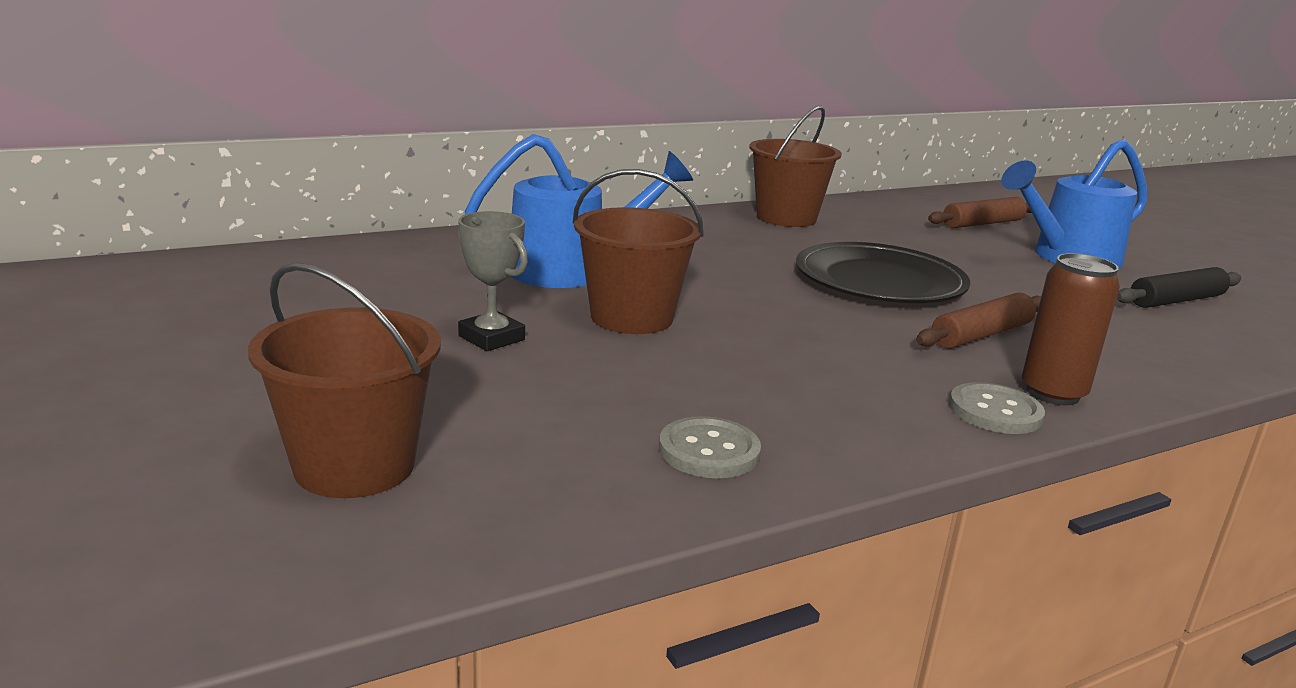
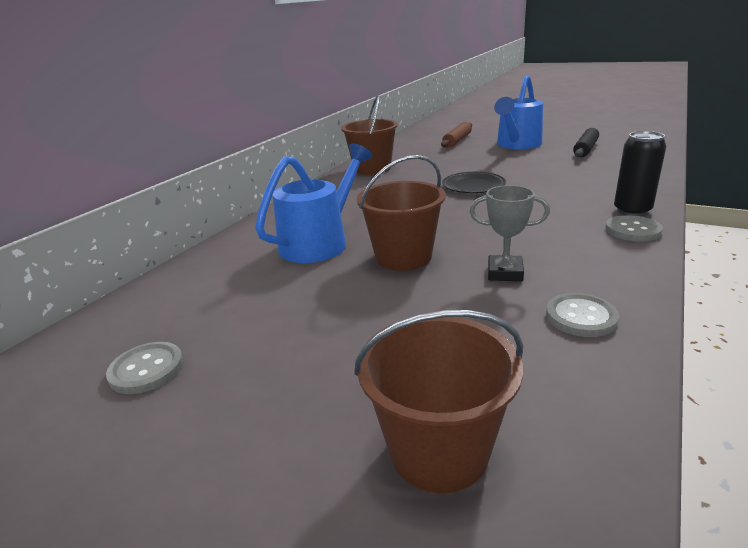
camera: 30 degrees left, 5 degrees up
(247, 305) = (146, 369): none -> grey button
(491, 338) = (354, 308): grey trophy -> grey trophy (505, 273)
(879, 282) = (473, 186): black plate -> black plate, size x0.62
(981, 335) = (558, 195): brown rolling pin -> none
(1052, 393) = (632, 211): brown can -> black can

